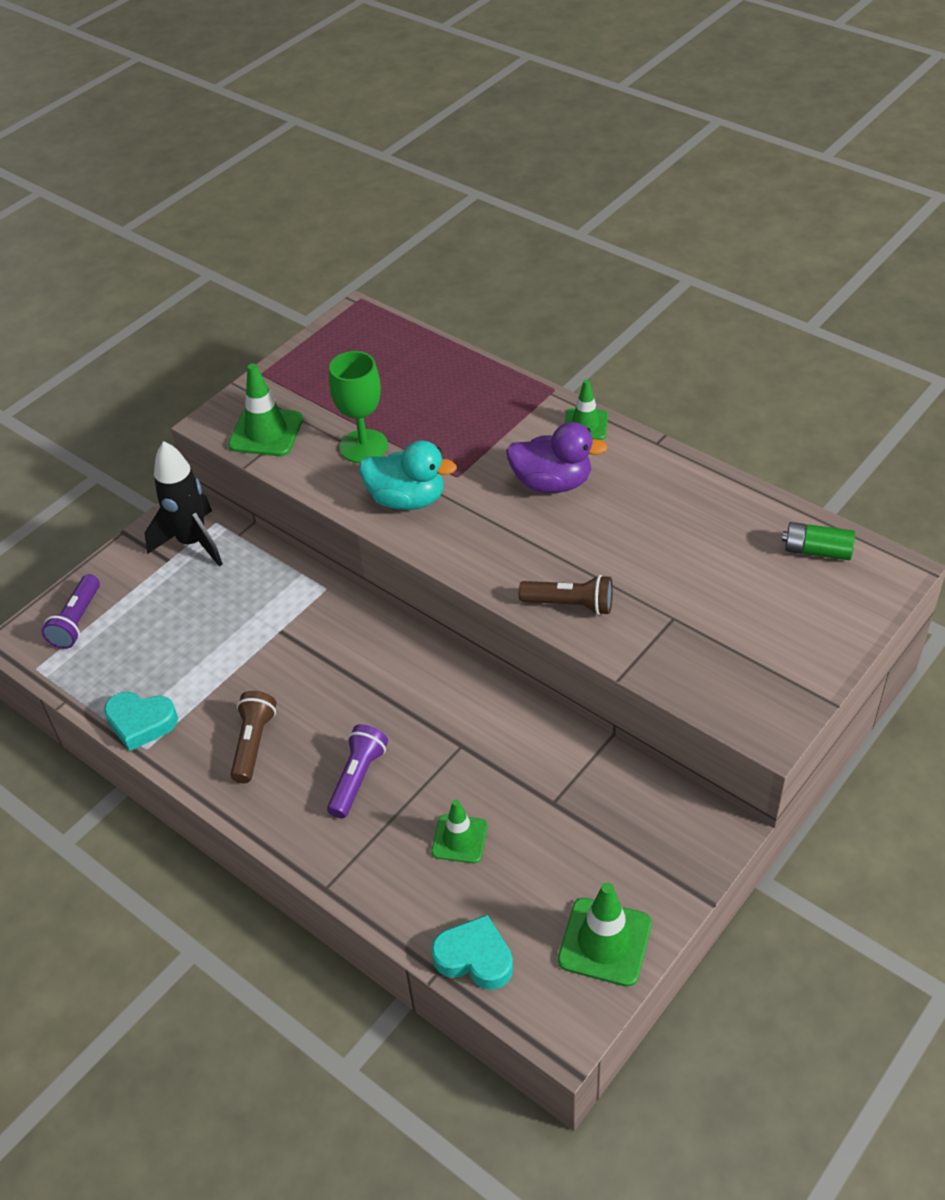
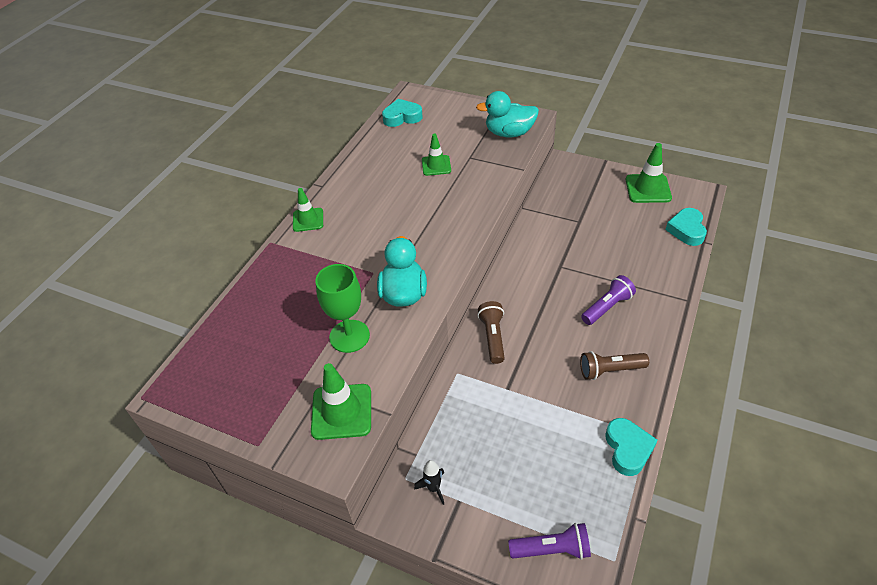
camera: 105 degrees left, 0 degrees up
(192, 542) = (433, 488): black rocket -> black rocket, size x0.47
(358, 778) = (607, 307): purple flashlight -> purple flashlight turned 135 degrees clockwise
(459, 839) = (622, 252): green traffic cone -> green traffic cone (436, 165)
(552, 483) = (370, 224): purple duck -> none
(570, 605) = (475, 196): brown flashlight -> brown flashlight (493, 337)
(727, 685) = (509, 133): none -> turquoise duck
(817, 551) = (402, 117): green battery -> turquoise heart

